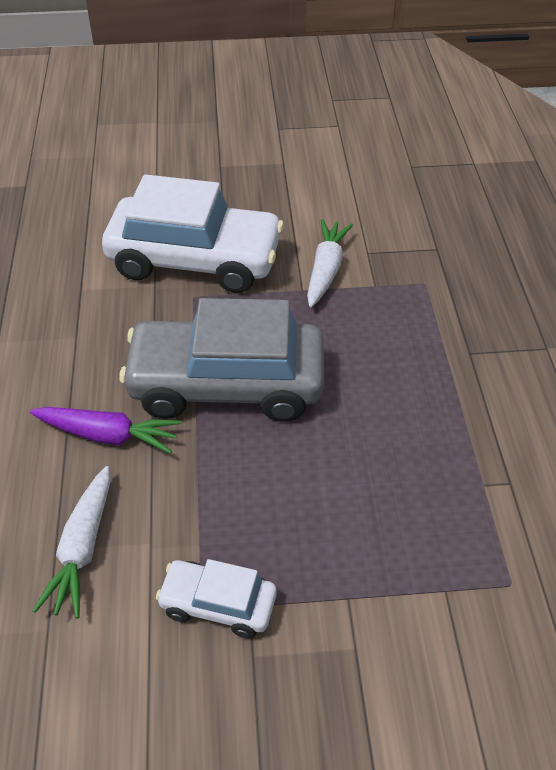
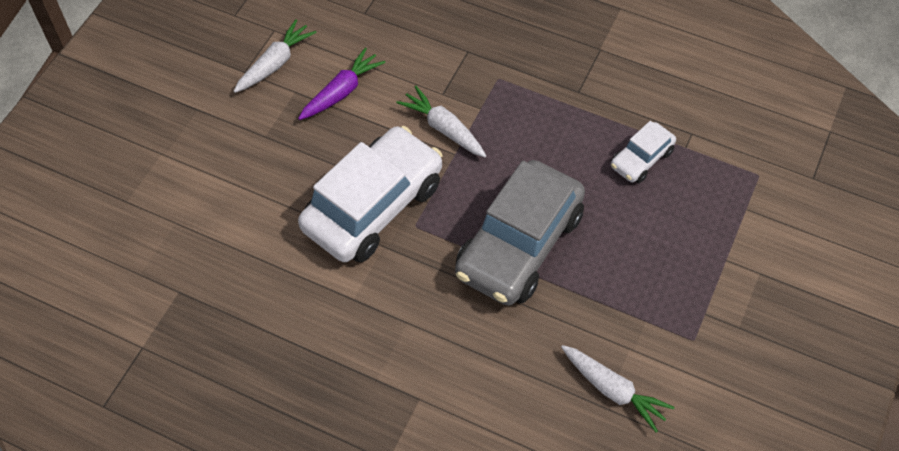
camera: 60 degrees left, 10 degrees up
(109, 435) = (523, 337): purple carrot -> purple carrot (342, 91)
(218, 604) = (695, 330): white car -> white car (641, 159)
(303, 140) = (275, 63): none -> white carrot

